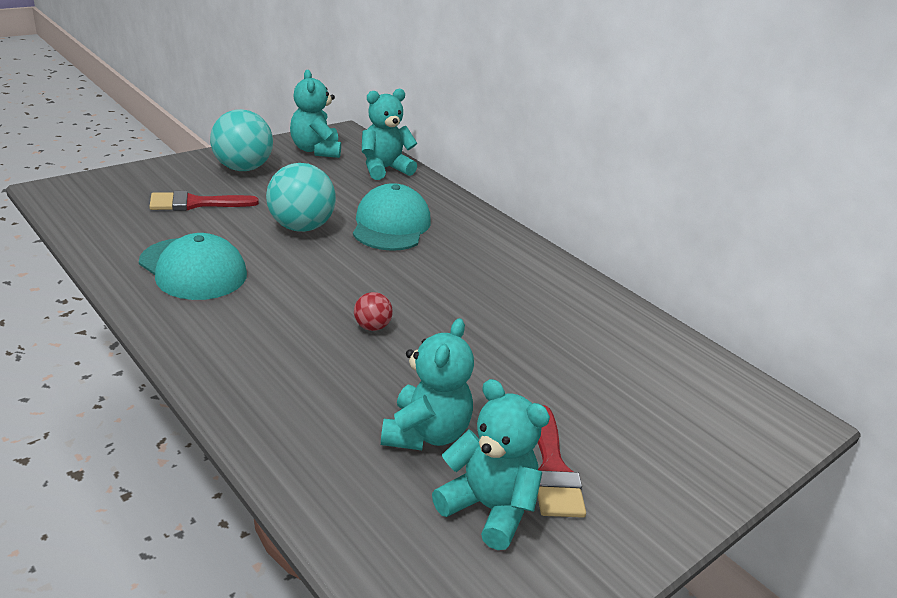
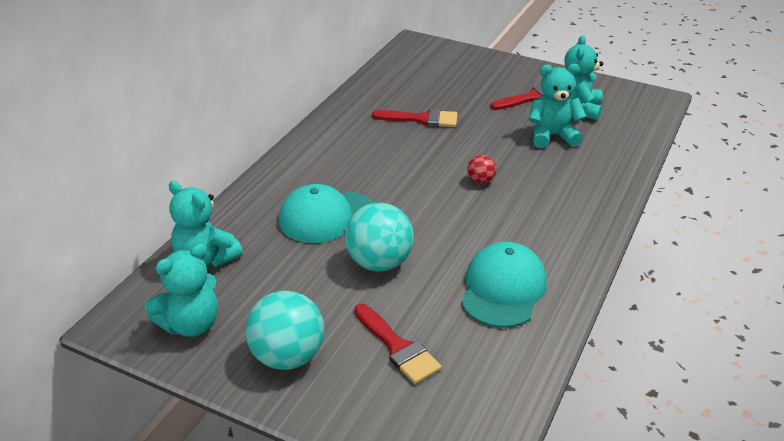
camera: 110 degrees left, 5 degrees up
(542, 338) = (421, 119): none -> red brush

